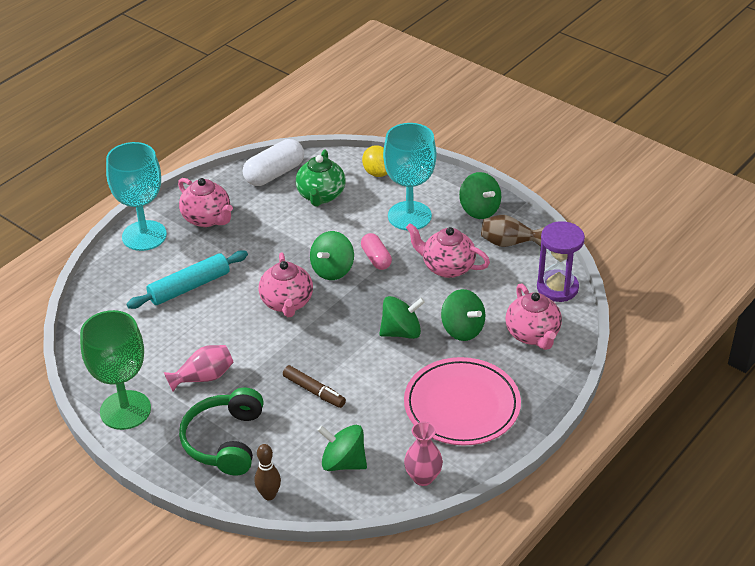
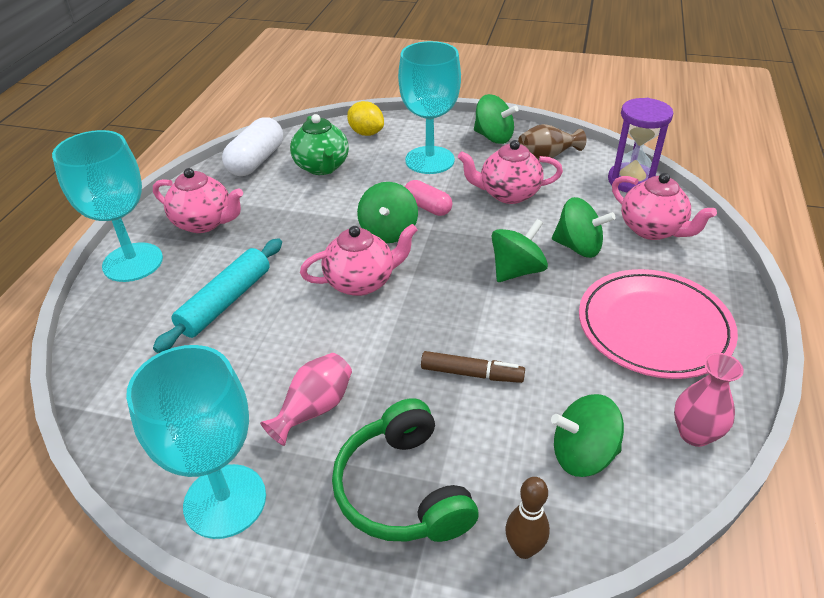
camera: 25 degrees left, 0 degrees up
(125, 410) = (225, 501): green goblet -> turquoise goblet
(287, 303) = (361, 282): pink teapot -> pink teapot turned 75 degrees counterclockwise

